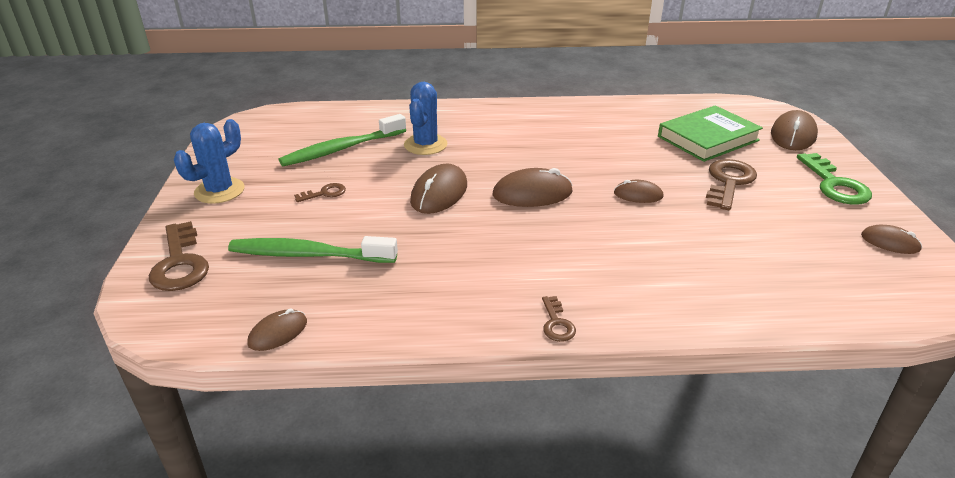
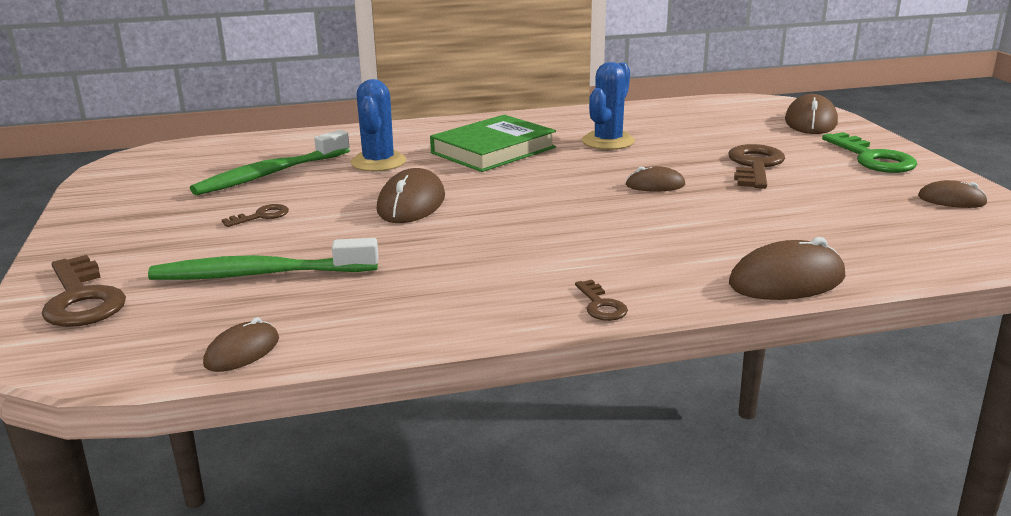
camera: 10 degrees left, 10 degrees down
(219, 191) = (116, 226): blue cactus -> blue cactus (608, 141)
(532, 193) = (528, 194): brown mouse -> brown mouse (787, 280)
(708, 138) = (717, 131): green book -> green book (493, 150)

